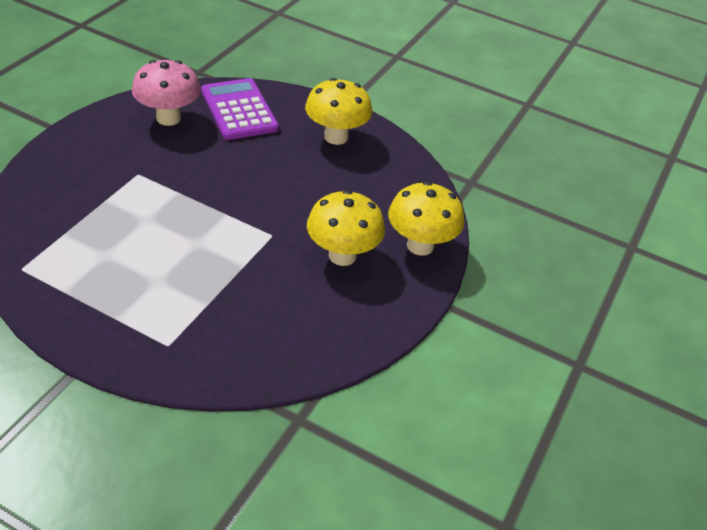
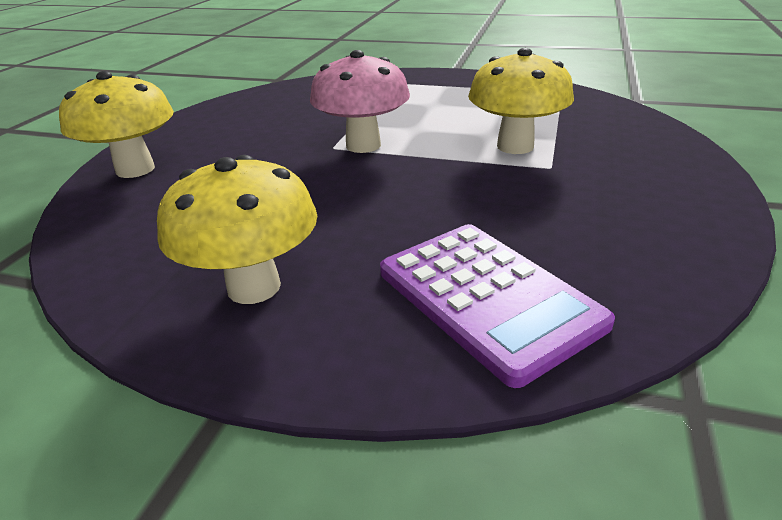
camera: 175 degrees right, 10 degrees down
(168, 118) = (604, 246): pink mushroom -> pink mushroom (363, 145)
(342, 255) = (242, 146): yellow mushroom -> yellow mushroom (515, 146)

